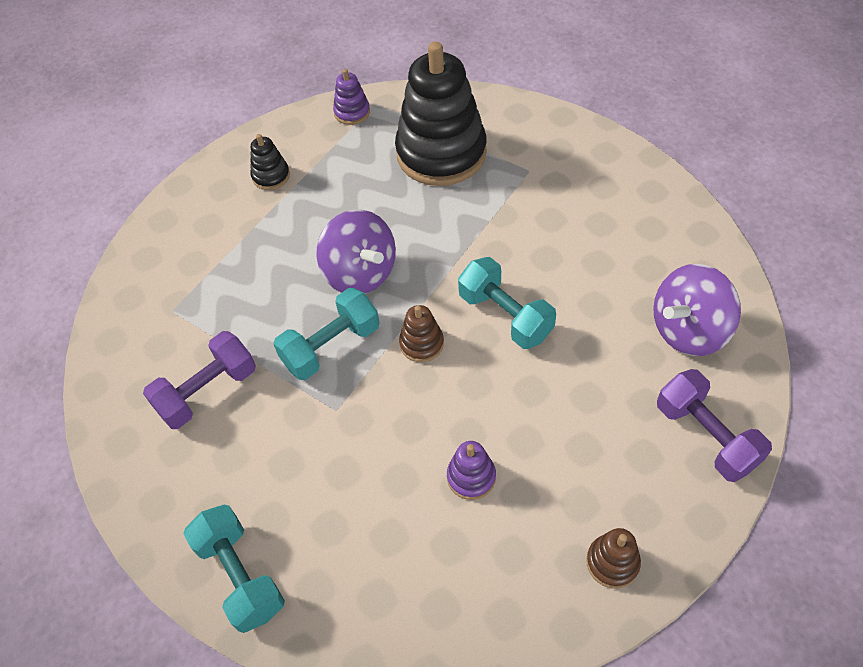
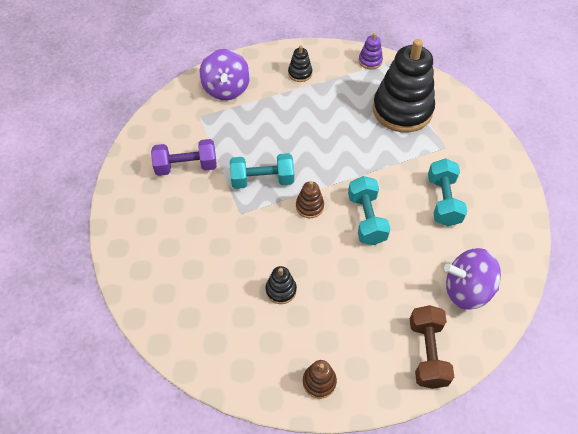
camera: 30 degrees right, 0 degrees up
(240, 575) = (136, 264): turquoise dumbbell -> turquoise dumbbell (443, 201)
(360, 273) = (306, 151): purple spinning top -> purple spinning top (226, 89)
(471, 477) = (281, 290): purple stacking toy -> black stacking toy
(706, 436) = (427, 353): purple dumbbell -> brown dumbbell

